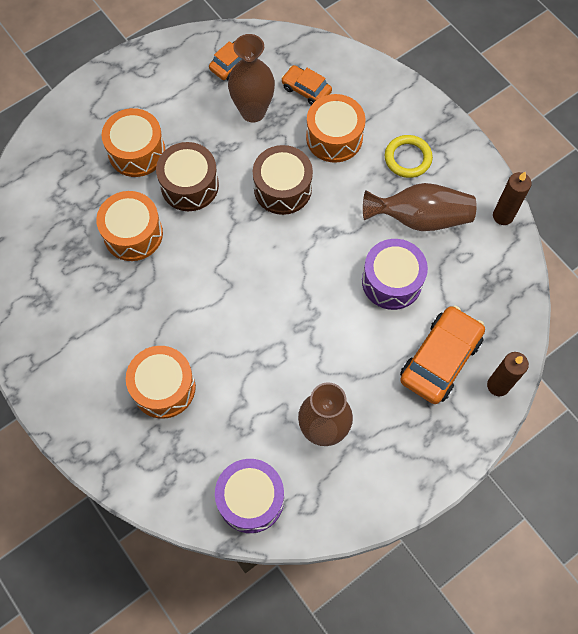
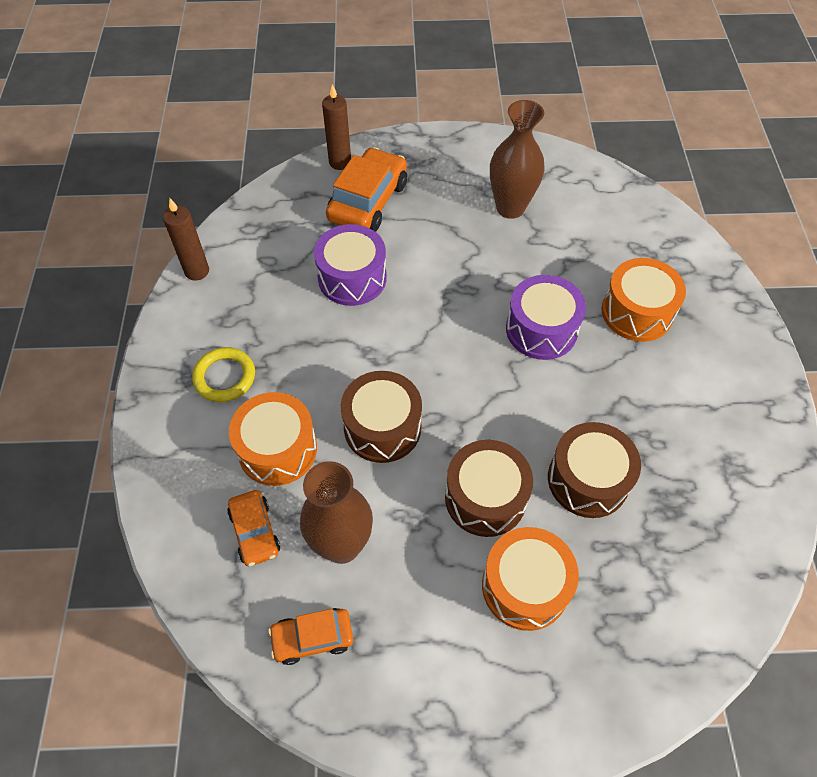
camera: 145 degrees left, 10 degrees down
(133, 234) = (588, 480): orange drum -> brown drum
(251, 499) = (605, 197): purple drum -> purple drum (541, 329)
(420, 218) = (272, 314): brown vase -> none
(440, 359) = (368, 201): orange car -> orange car turned 135 degrees clockwise

